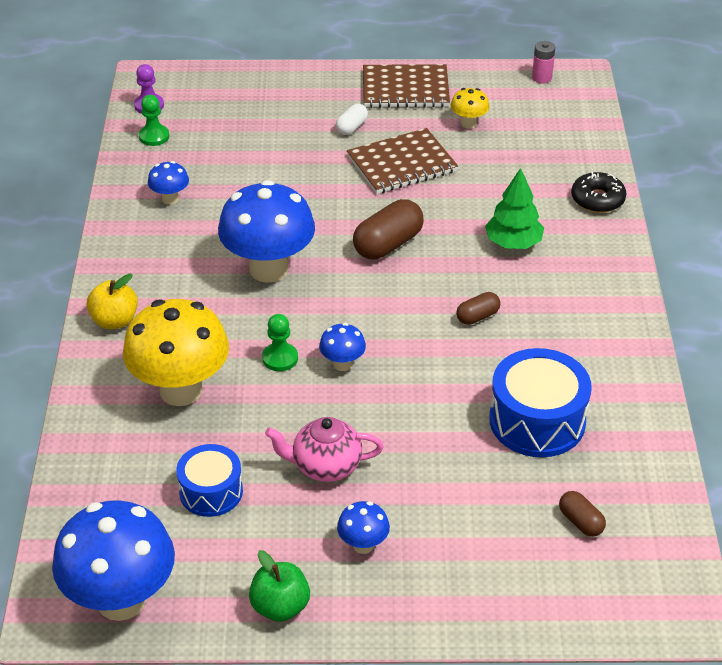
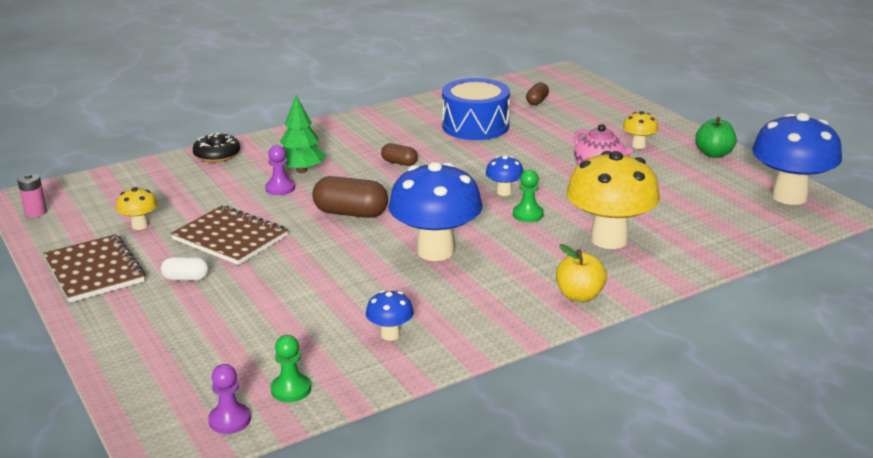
camera: 120 degrees left, 15 degrees down
(211, 491) = (674, 198): blue drum -> none
(363, 545) = (638, 145): blue mushroom -> yellow mushroom
(480, 217) = (280, 188): none -> purple pawn

